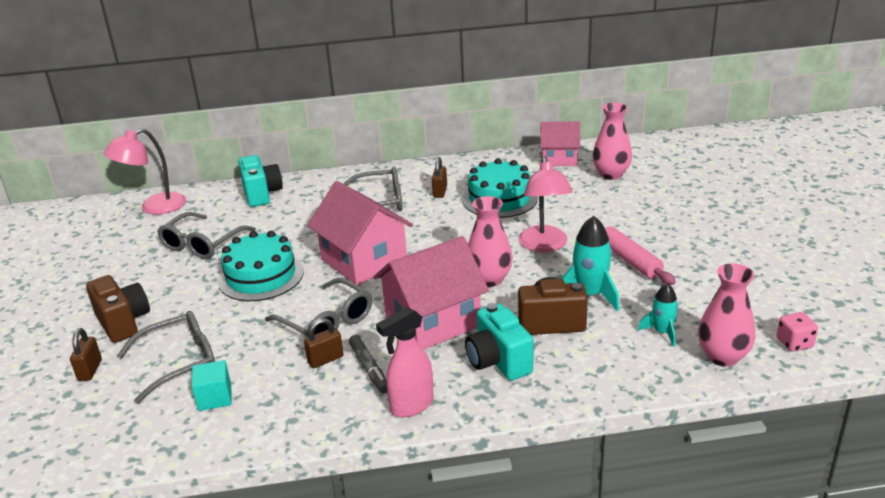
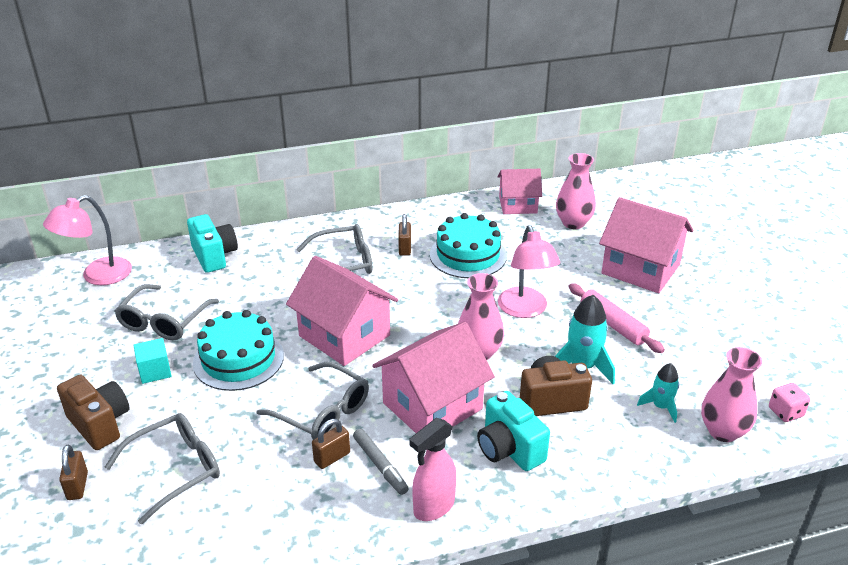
camera: 10 degrees left, 5 degrees up
(215, 397) = (225, 511): turquoise cube -> turquoise cube (155, 371)
(670, 214) = (640, 269): none -> pink house

